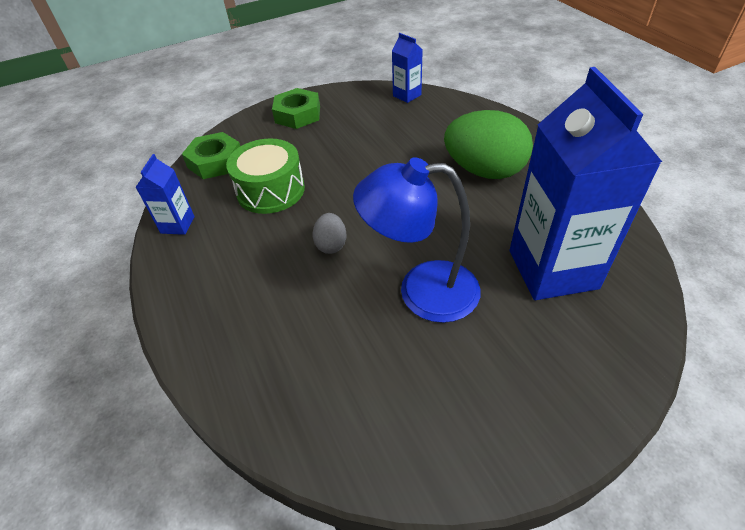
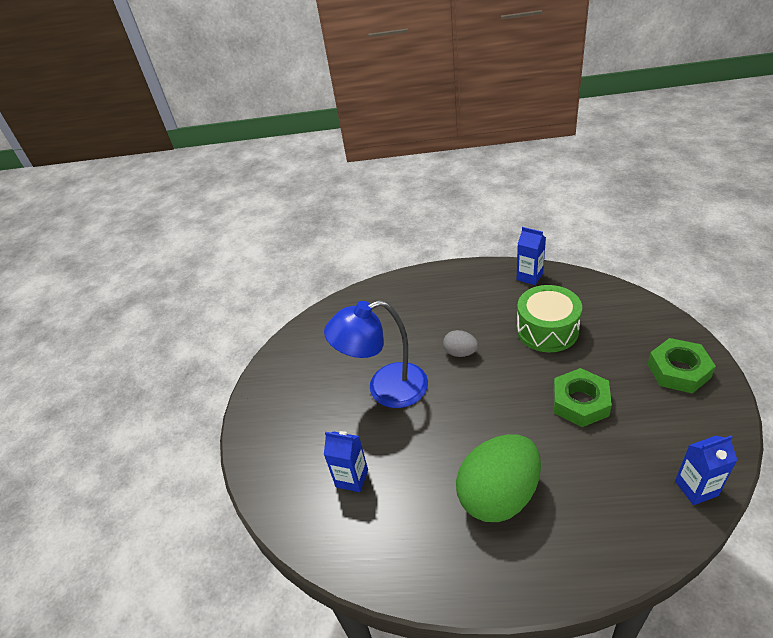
camera: 120 degrees right, 5 degrees down
(215, 162) = (608, 301): green nut -> green nut (580, 402)
(422, 291) = (385, 389): blue lamp -> blue lamp turned 135 degrees counterclockwise
(552, 269) = (352, 478): blue carton -> blue carton, size x0.45

